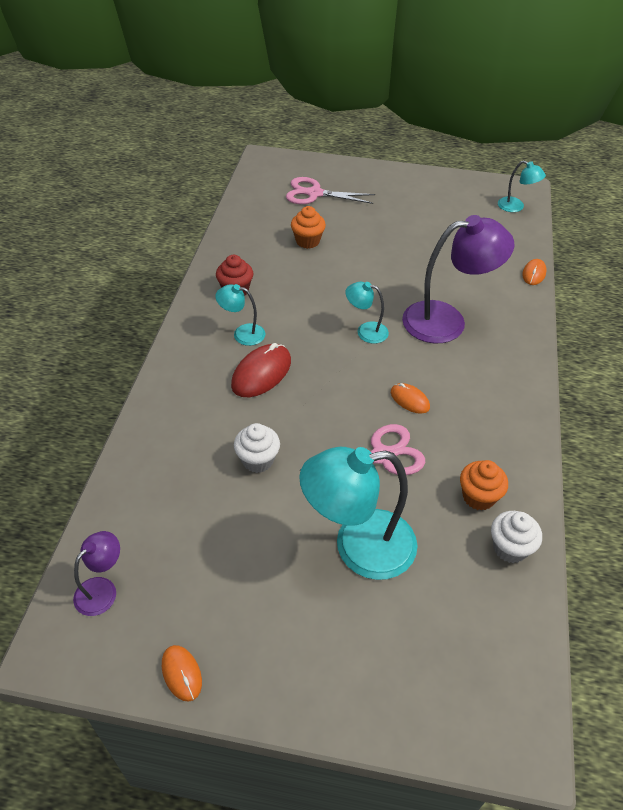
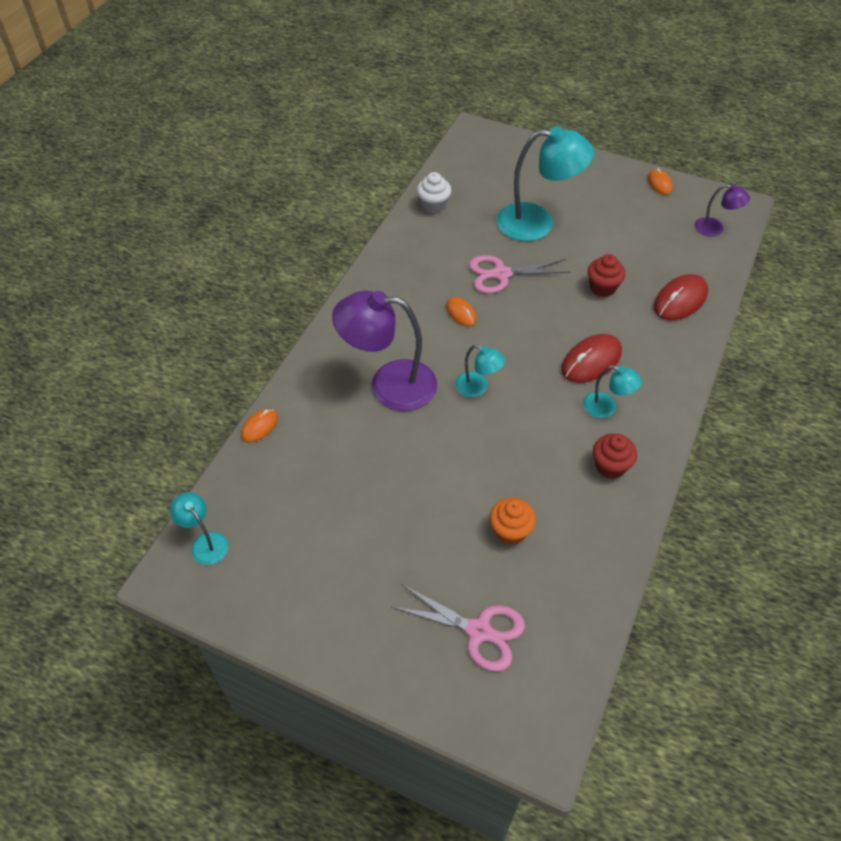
camera: 165 degrees left, 5 degrees up
(102, 589) = (715, 228): purple lamp -> purple lamp turned 120 degrees counterclockwise
(163, 461) = (680, 300): none -> red mouse
(258, 460) = (602, 288): white cupcake -> red cupcake
(478, 497) = (439, 236): orange cupcake -> none

